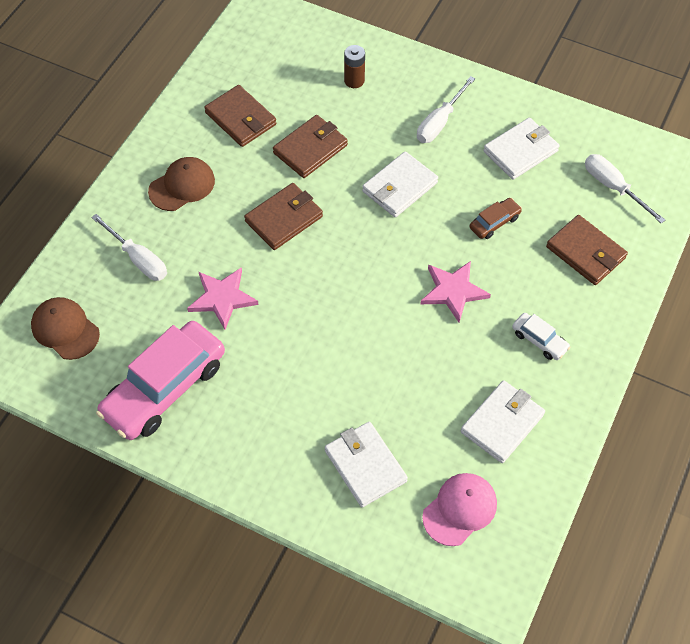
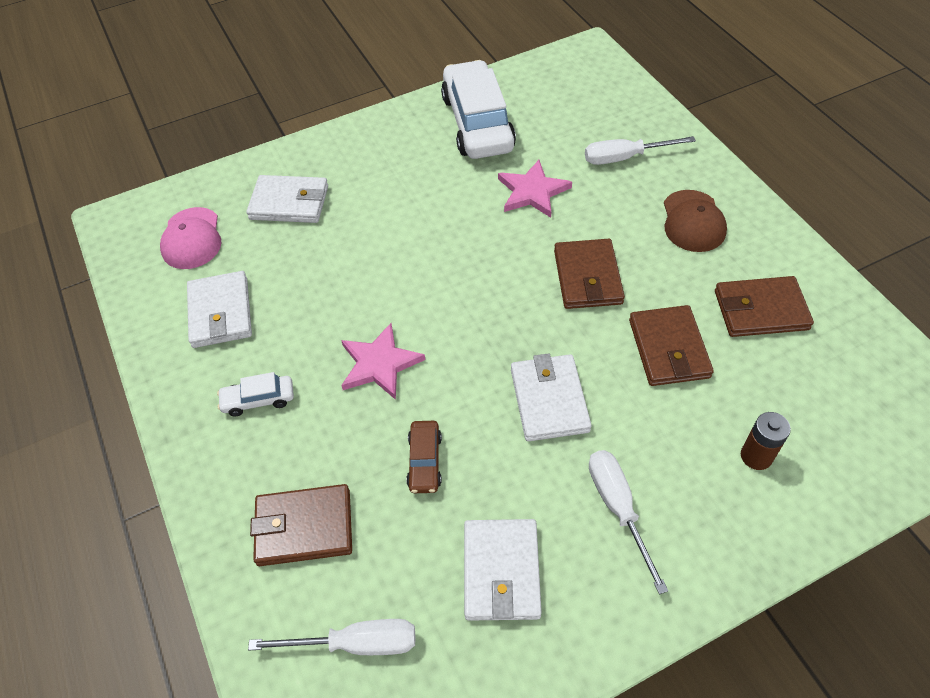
camera: 130 degrees right, 5 degrees down
(65, 329) = (586, 91): brown cap -> none
(165, 388) = (477, 123): pink car -> white car

